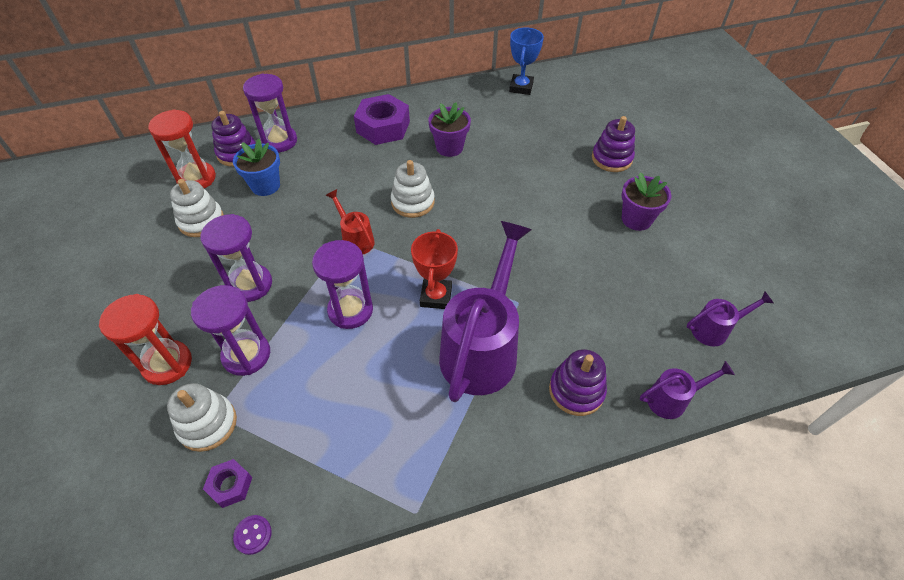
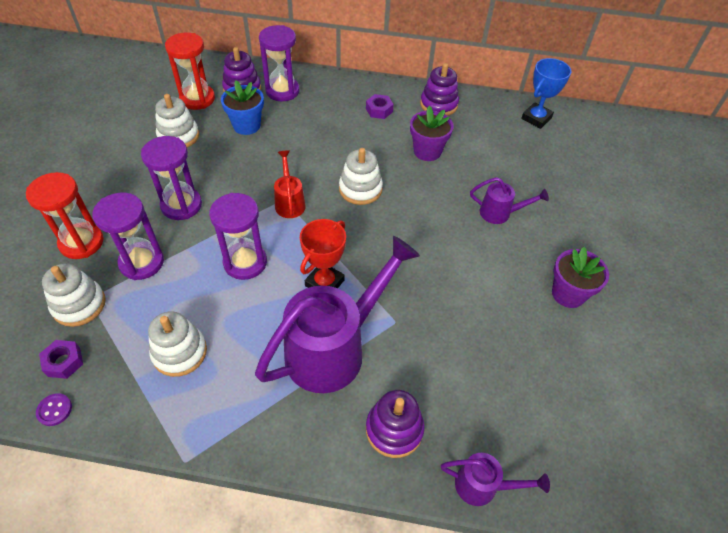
camera: 25 degrees right, 0 degrees up
(343, 419) = (179, 352): none -> white stacking toy
(383, 127) = (379, 110): purple nut -> purple nut, size x0.50
(611, 158) = (583, 223): purple stacking toy -> purple stacking toy (438, 104)
(714, 330) = (576, 440): purple watering can -> purple watering can (500, 213)

